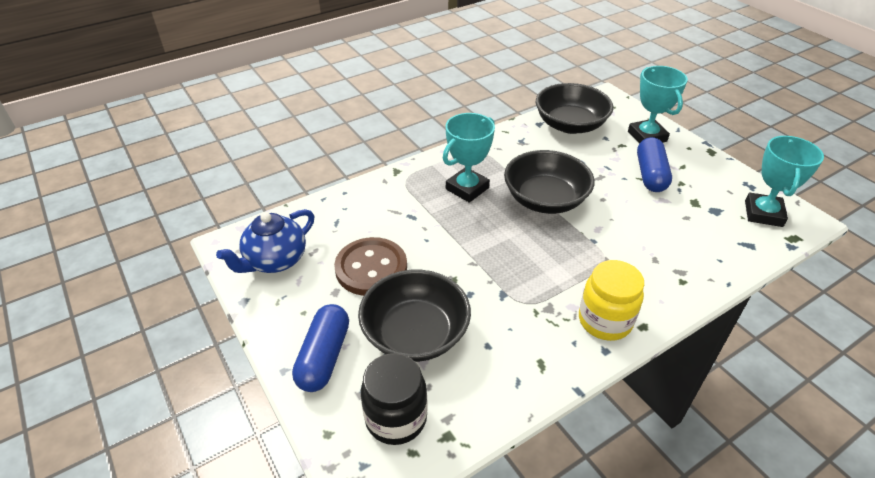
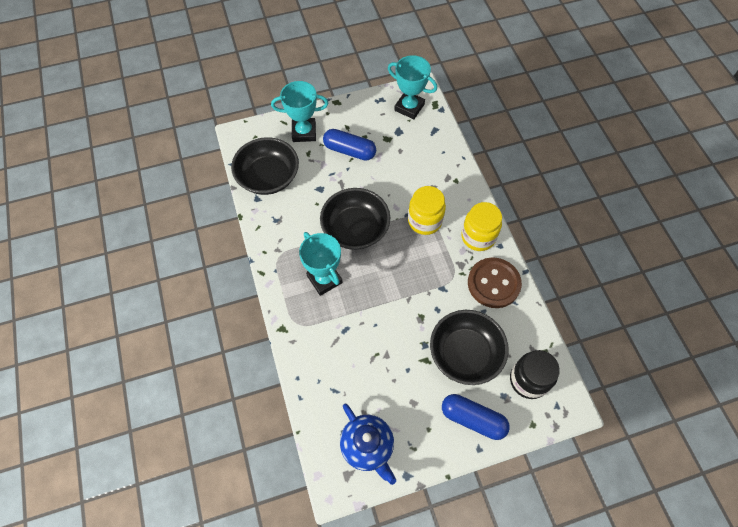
camera: 75 degrees left, 20 degrees up
(371, 268) = (396, 372): brown button -> brown button (493, 283)
(595, 259) = (424, 221): none -> yellow jar

